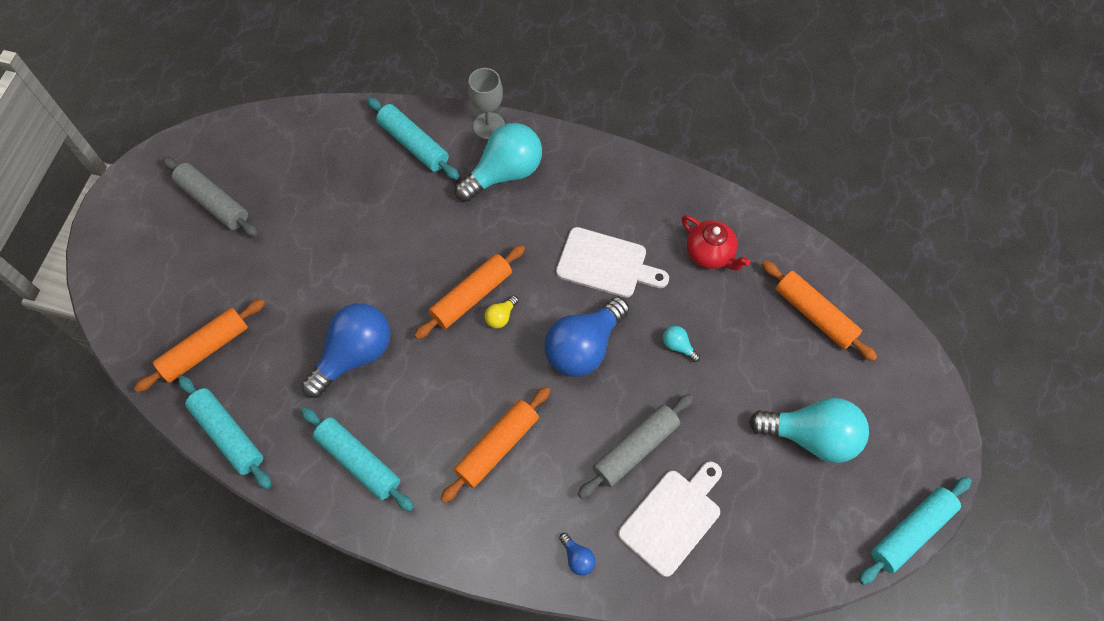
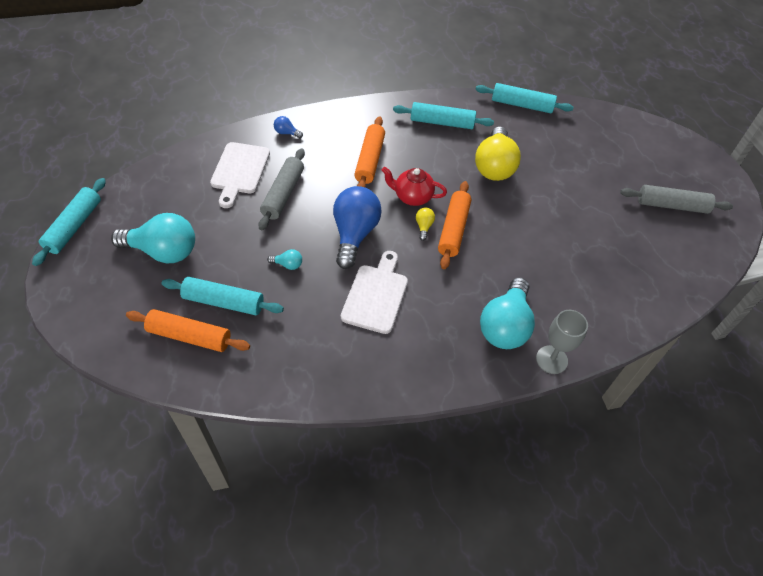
camera: 145 degrees right, 10 degrees down
(205, 349) = (578, 133): orange rolling pin -> none
(354, 355) = (494, 166): blue light bulb -> yellow light bulb
(414, 144) = (592, 313): turquoise rolling pin -> turquoise rolling pin (223, 302)
(606, 264) = (376, 295): white cutting board -> white cutting board turned 120 degrees clockwise
(710, 254) = (299, 343): red teapot -> red teapot (412, 197)
(811, 436) = (163, 251): turquoise light bulb -> turquoise light bulb turned 150 degrees counterclockwise

